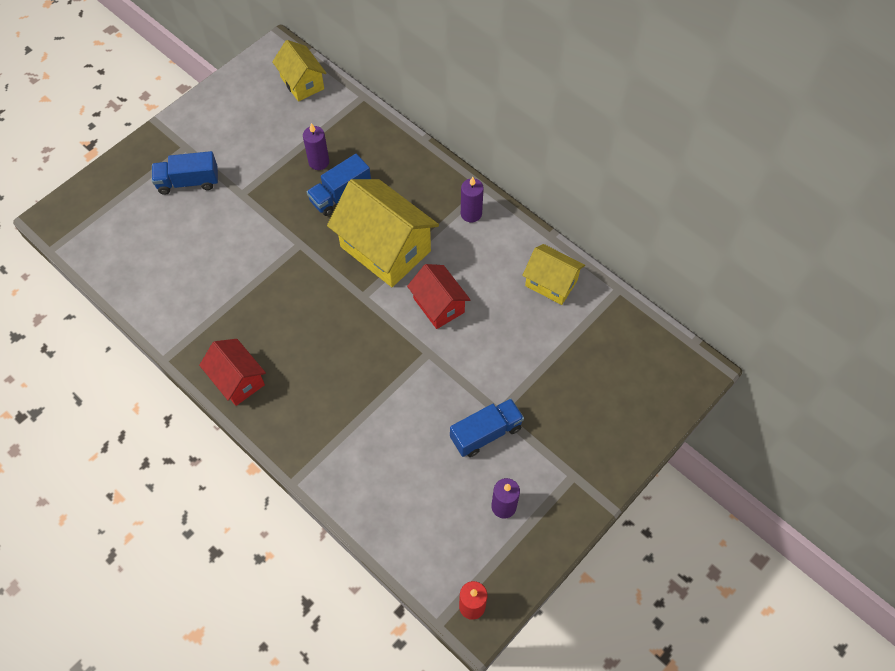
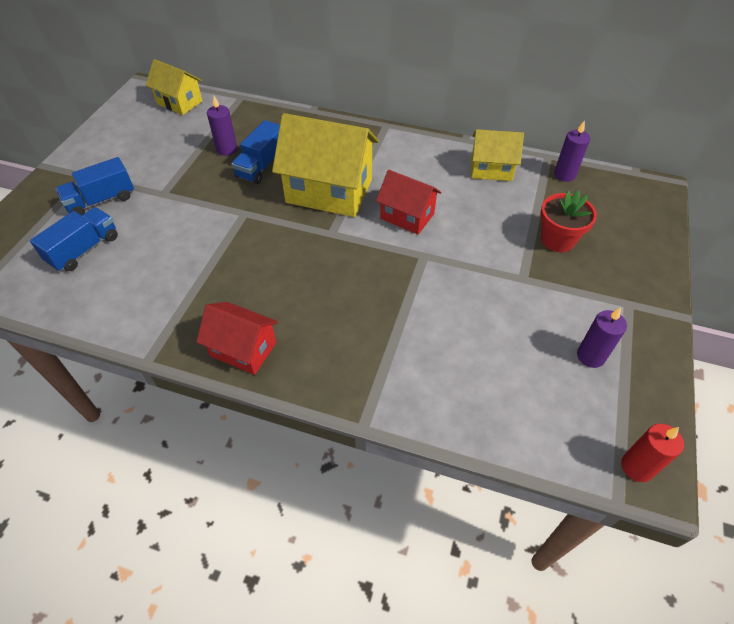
camera: 25 degrees left, 10 degrees down
(471, 213) = (388, 144): purple candle -> purple candle (564, 175)
(486, 433) = (525, 300): blue truck -> blue truck (84, 249)
(558, 386) = (557, 240): none -> red flower pot

